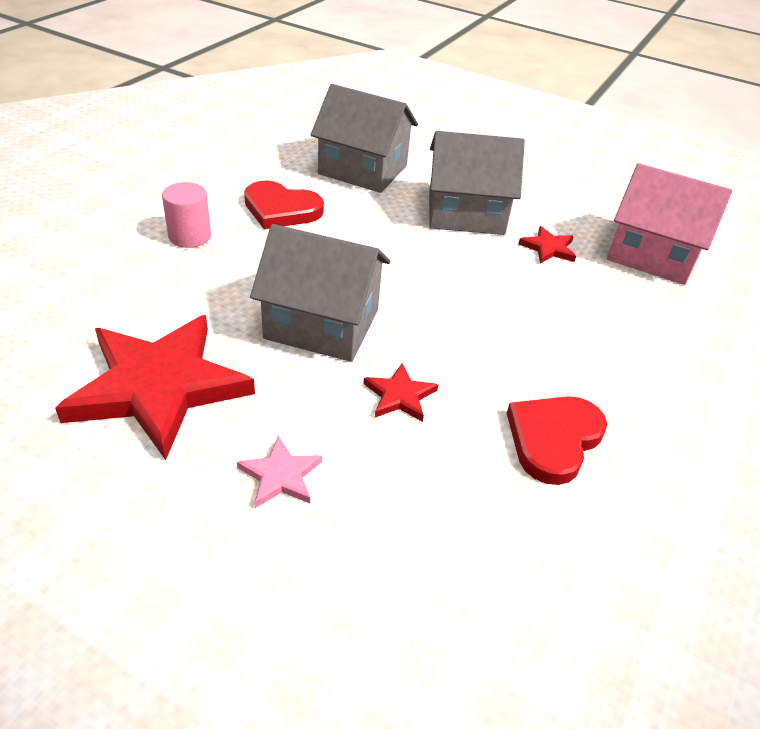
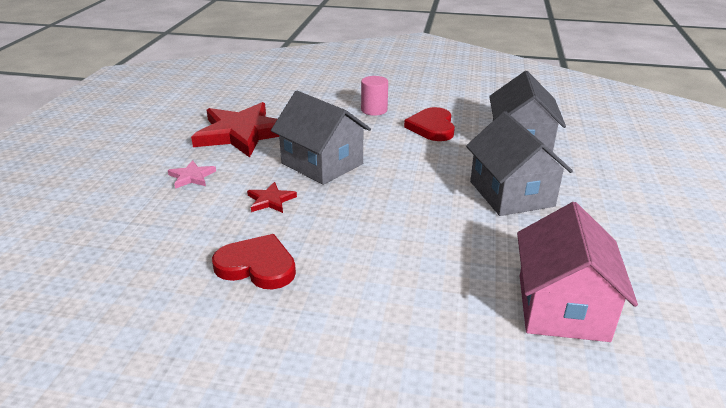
camera: 75 degrees right, 10 degrees down
(322, 324) = (322, 164): grey house -> grey house turned 45 degrees counterclockwise
(548, 248) = (503, 241): red star -> none

